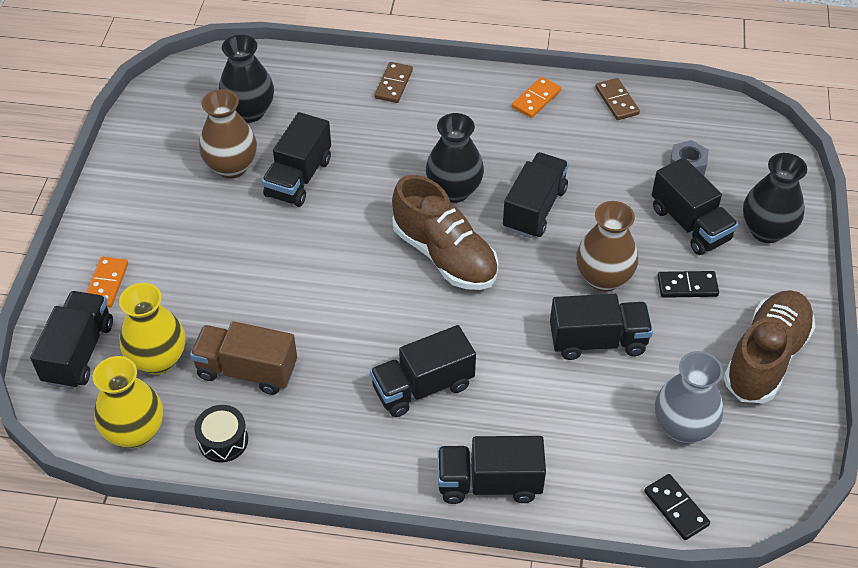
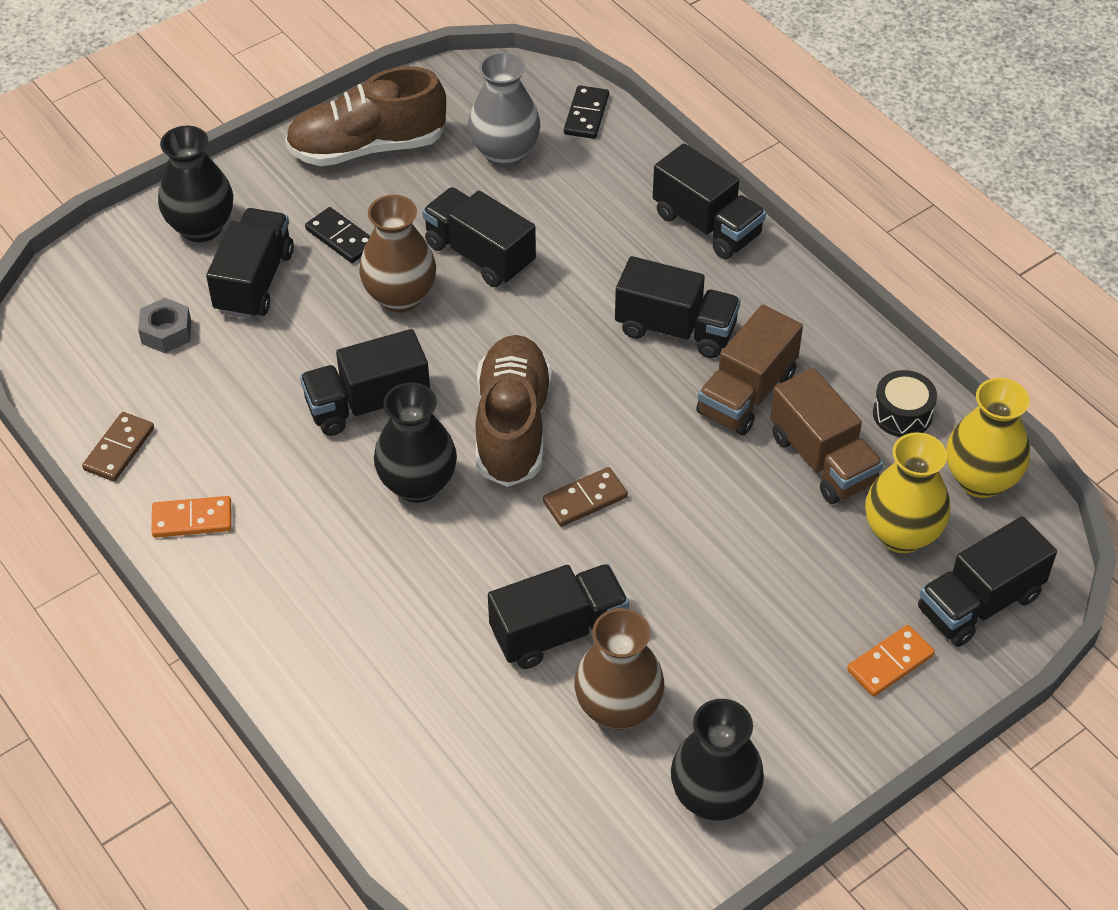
camera: 135 degrees left, 0 degrees up
(249, 112) = (518, 775): black vase -> black vase (714, 798)
(334, 377) = (746, 393): none -> brown truck
(393, 84) = (311, 671): brown domino -> brown domino (585, 499)

